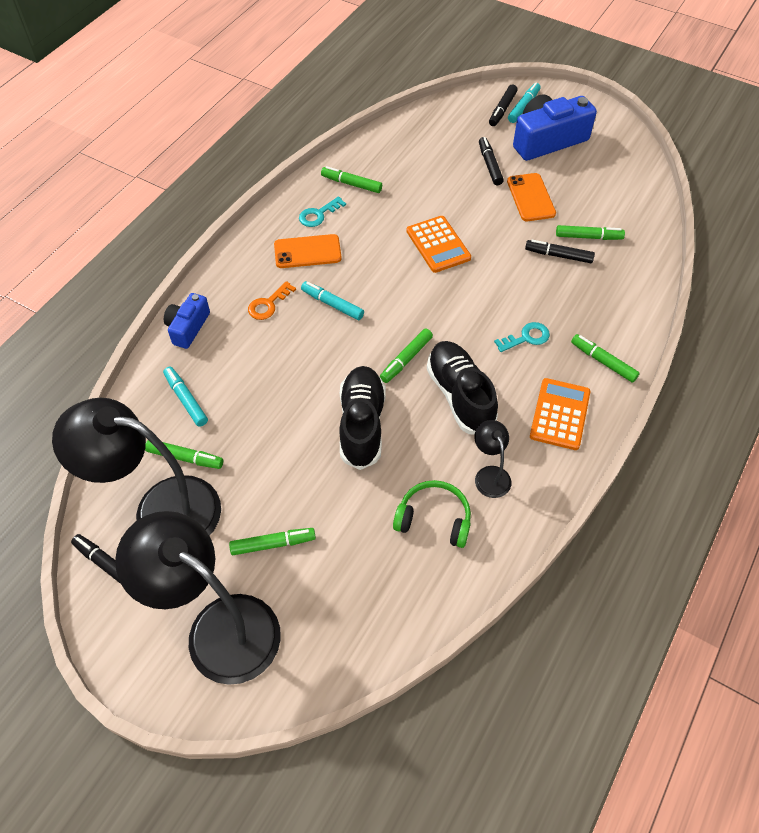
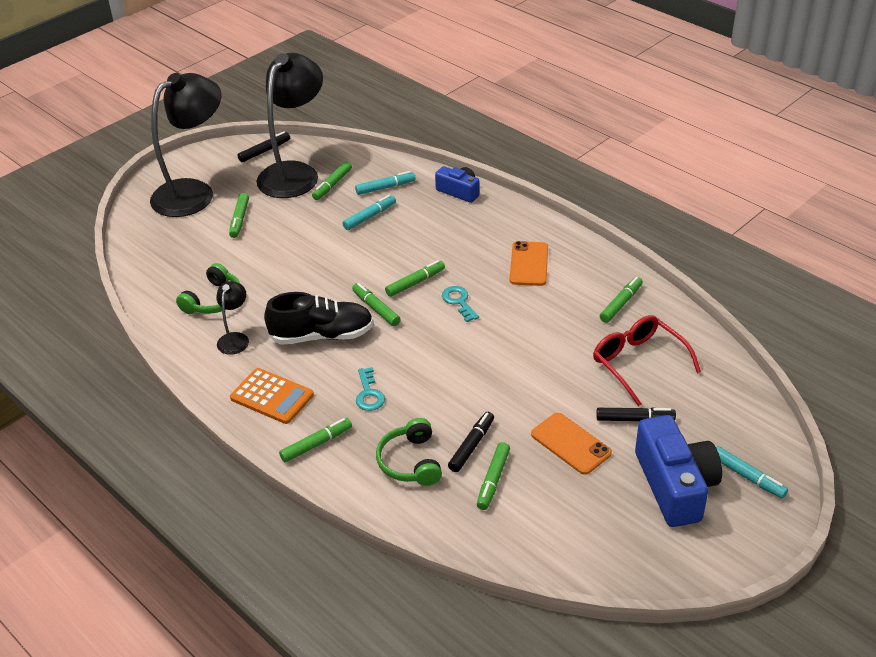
camera: 105 degrees right, 15 degrees down
(268, 304) = (470, 235): orange key -> none
(318, 214) = (579, 276): turquoise key -> turquoise key (459, 302)
(332, 304) = (457, 272): turquoise marker -> turquoise marker (369, 217)
(357, 335) = (415, 283): none -> green marker
(362, 424) = (319, 274): black shoe -> none
(425, 167) = (638, 363): none -> red glasses
(438, 244) = (514, 353): orange calculator -> none
(490, 475) = (235, 338): black lamp -> black lamp turned 75 degrees counterclockwise
(502, 109) = (742, 454): black marker -> none
(530, 197) = (571, 444): orange phone -> orange phone turned 45 degrees clockwise
(593, 291) = (410, 462): none -> green headphones

